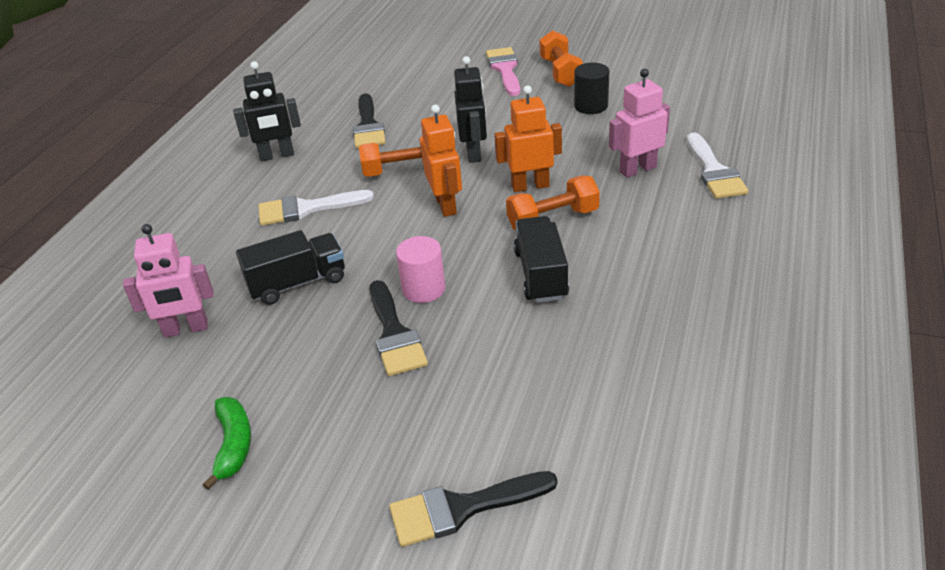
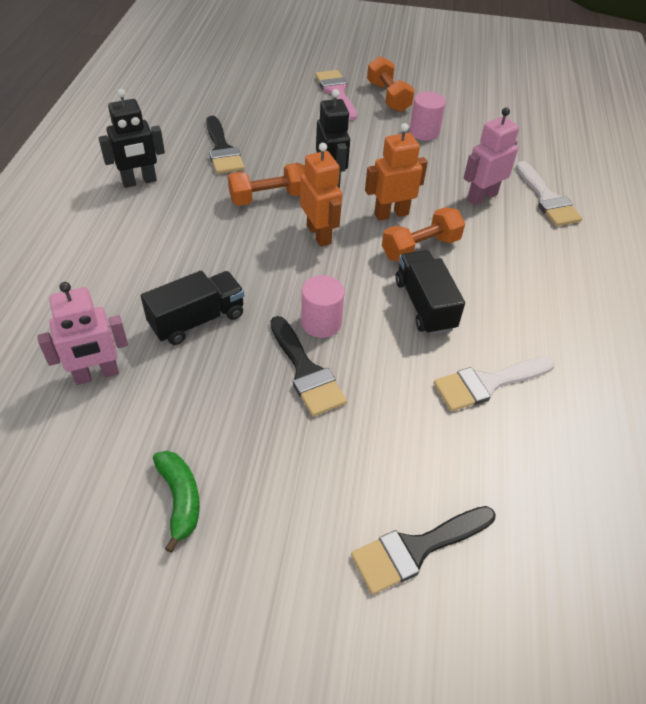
camera: 15 degrees left, 10 degrees up
(307, 209) = (185, 239): white brush -> white brush (487, 383)
(591, 106) = (424, 132): black cylinder -> pink cylinder

